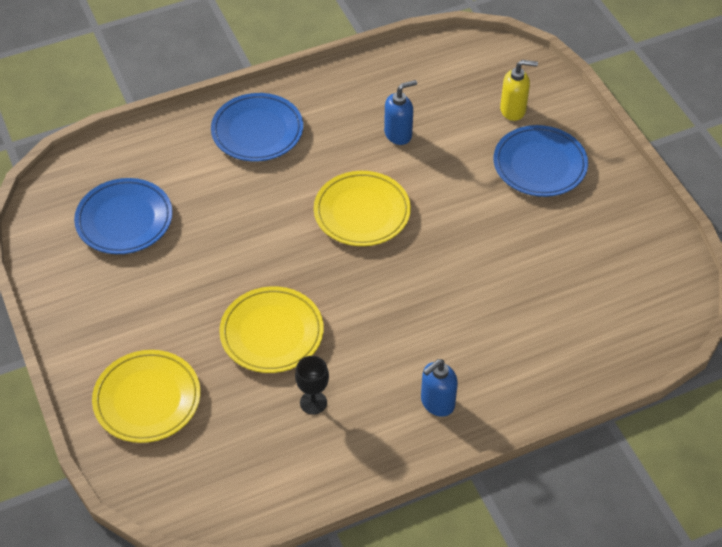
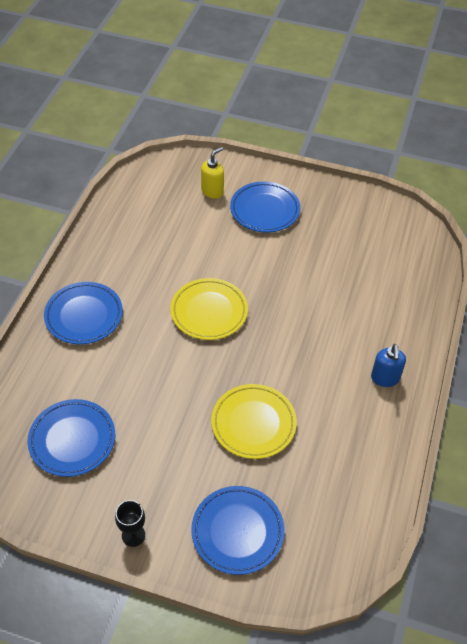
camera: 50 degrees left, 0 degrees up
(147, 399) = (237, 531): yellow plate -> blue plate
(313, 402) = (327, 440): black goblet -> black goblet (133, 535)
(398, 134) = (169, 252): blue soap dispenser -> none

